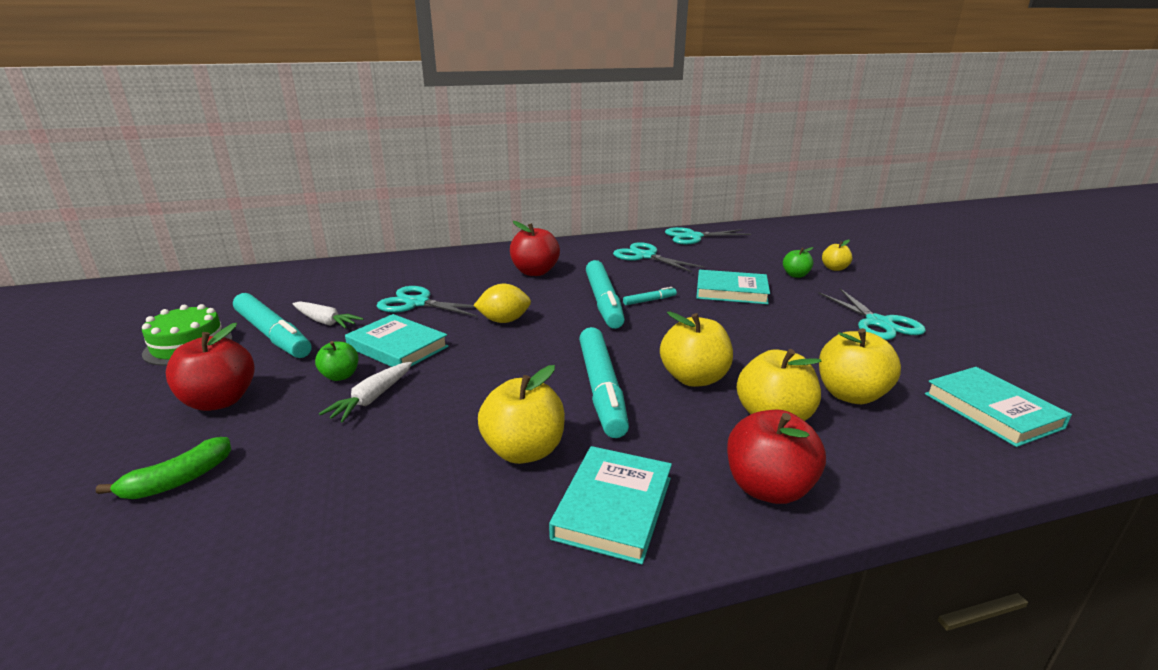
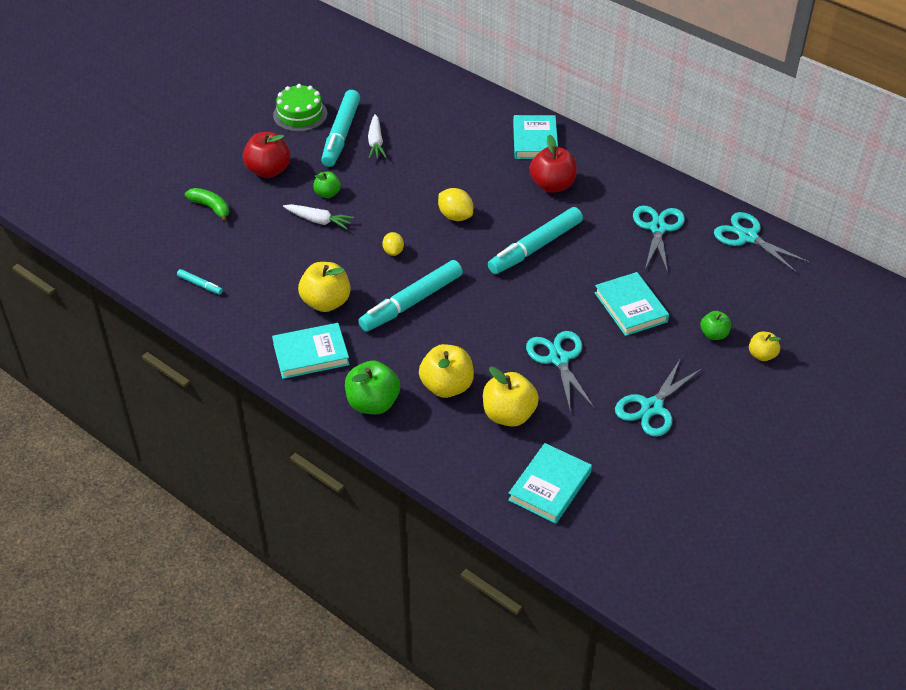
camera: 55 degrees right, 20 degrees up
(178, 480) = (211, 207): green banana -> green banana turned 150 degrees counterclockwise
(372, 399) = (319, 221): white carrot -> white carrot turned 150 degrees counterclockwise
(397, 347) = (377, 193): turquoise book -> turquoise book (535, 140)
(417, 303) = (439, 162): turquoise scissors -> turquoise scissors (558, 359)
(502, 370) = (393, 251): none -> yellow lemon
(649, 300) = (563, 270): turquoise marker -> turquoise marker (200, 285)
(694, 378) = (462, 337): yellow apple -> none
(768, 488) = (373, 403): red apple -> green apple

